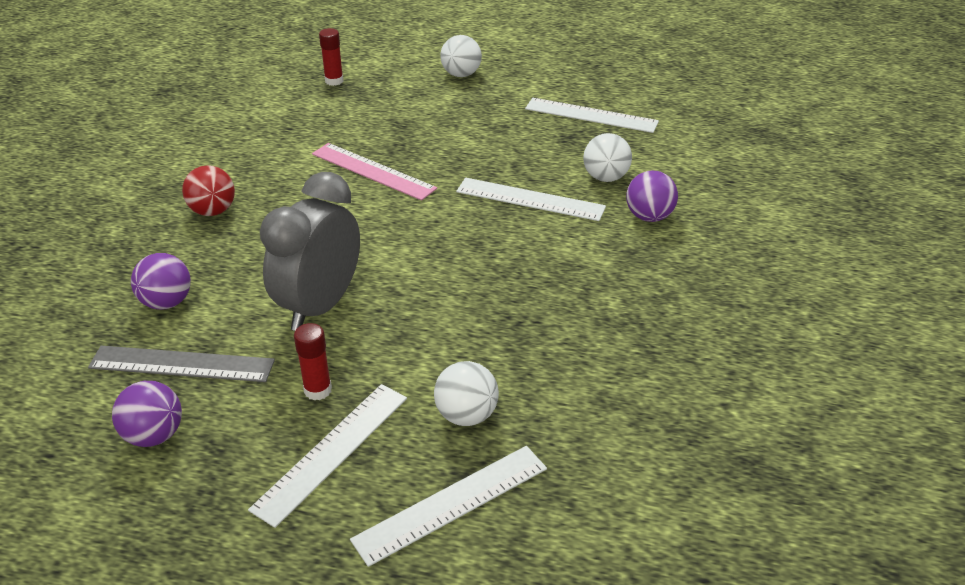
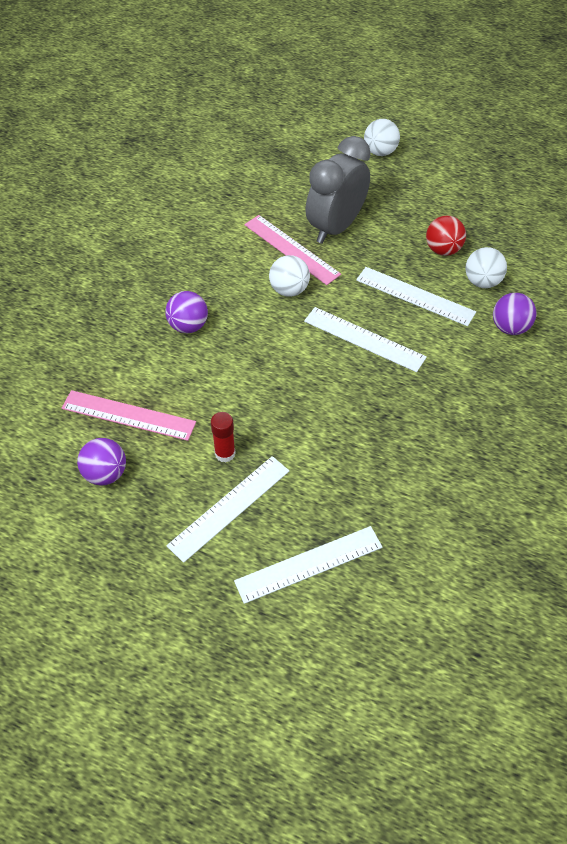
camera: 10 degrees right, 15 degrees up
(167, 302) = (121, 357): purple ball -> purple ball (188, 326)
(181, 364) = (128, 415): grey ruler -> pink ruler
(213, 211) = (161, 273): red ball -> red ball (443, 250)
(320, 306) = (234, 378): grey clock -> grey clock (335, 227)
(334, 81) = (271, 146): red glue stick -> none
(466, 415) = (331, 492): white ball -> white ball (289, 290)
(591, 115) = (484, 212): white ruler -> white ruler (364, 339)

